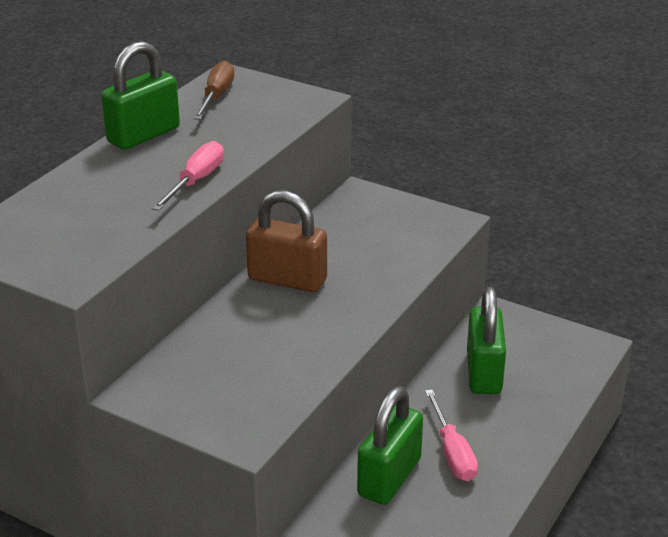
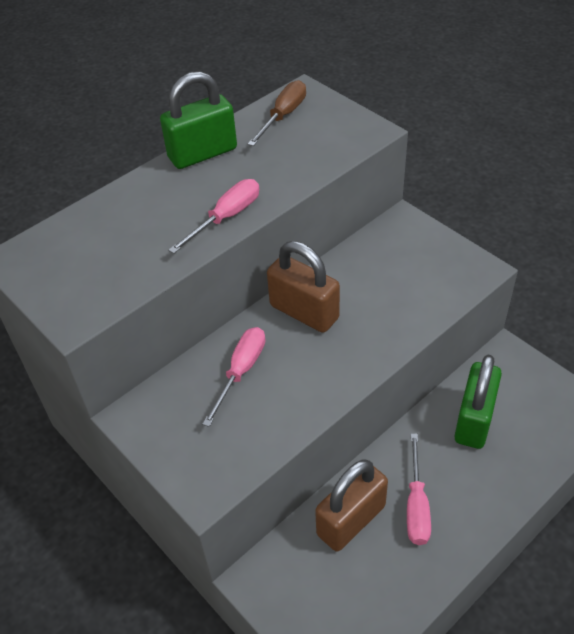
camera: 20 degrees right, 15 degrees up
(241, 337) = (241, 371): none -> pink screwdriver
(389, 477) = (351, 520): green padlock -> brown padlock

